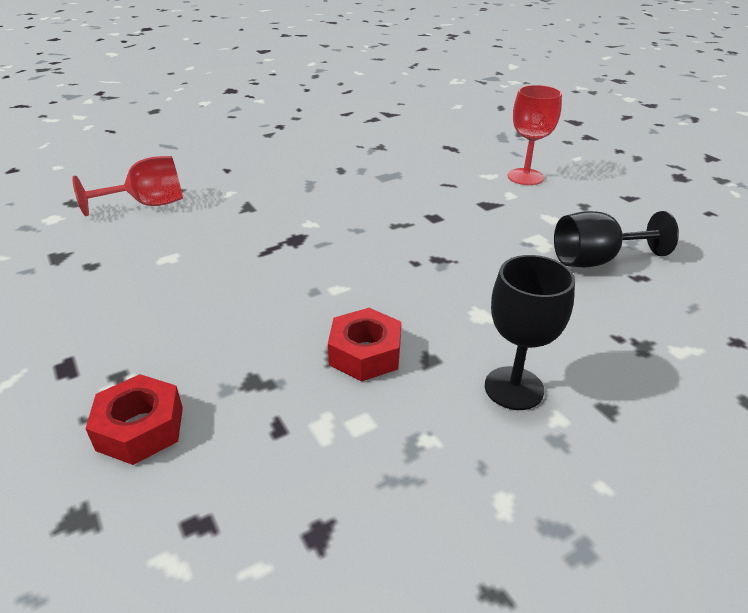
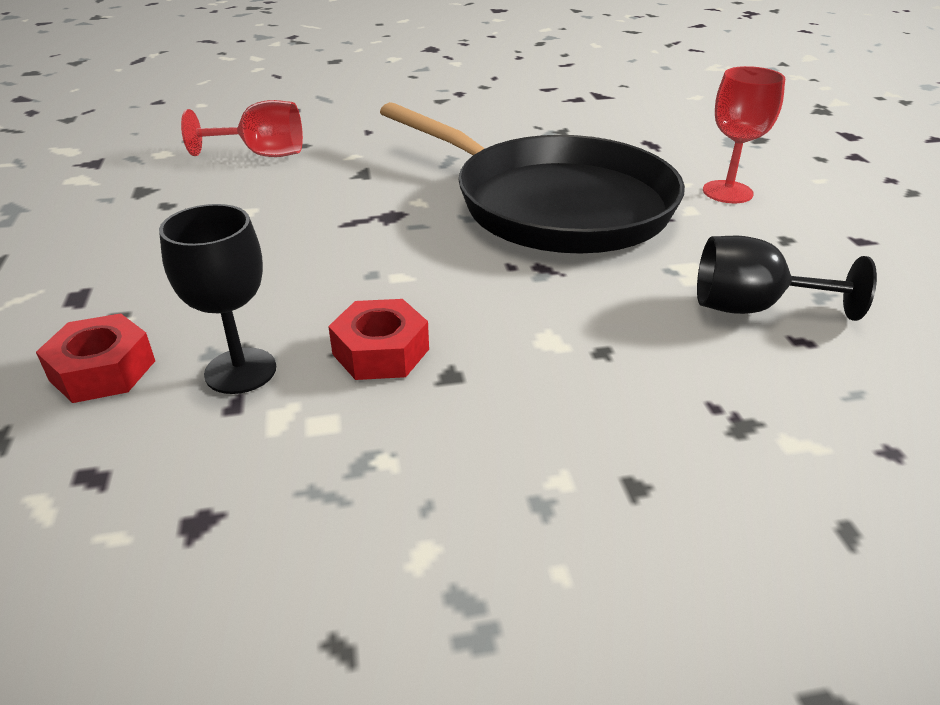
camera: 20 degrees right, 0 degrees up
(414, 207) = (554, 204): none -> black pan
(514, 388) = (529, 431): black goblet -> black goblet (240, 371)

